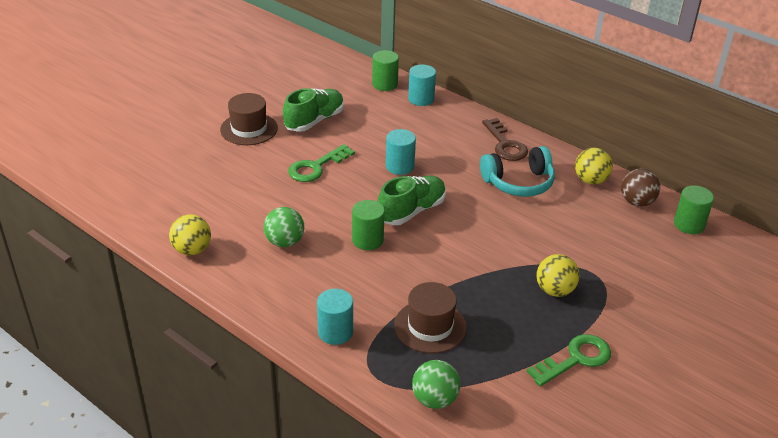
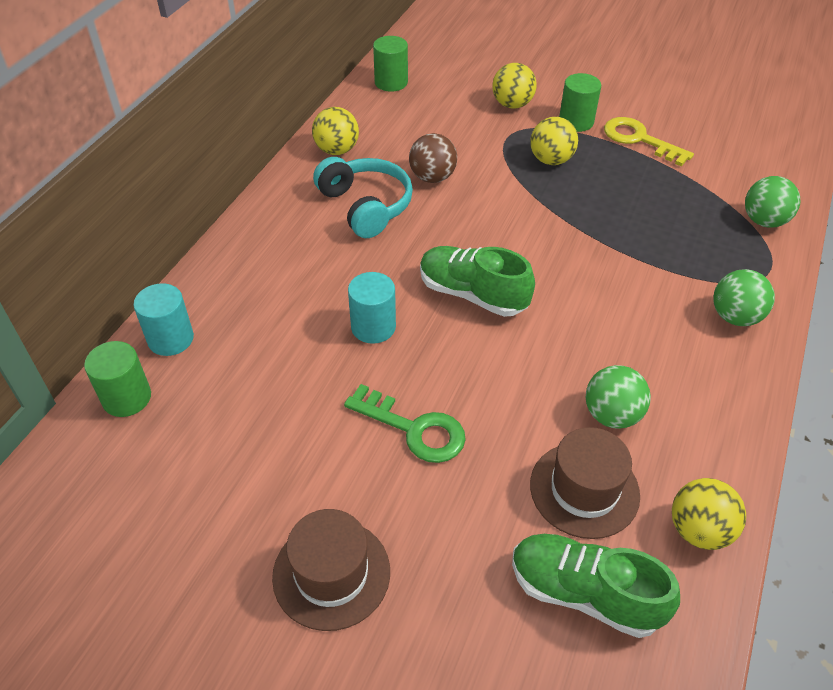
camera: 105 degrees left, 10 degrees up
(314, 121) = (275, 471): green shoe -> green shoe (584, 593)
(335, 332) = (735, 317): turquoise cylinder -> green ball
(367, 240) = (556, 325): green cylinder -> green cylinder (576, 121)
(430, 326) = (668, 241): brown hat -> brown hat (584, 489)
(505, 144) = (279, 228): brown key -> none
(575, 359) = (639, 140): green key -> yellow key
(637, 202) = (366, 116): brown ball -> brown ball (432, 177)
(646, 290) = (512, 104): none -> yellow ball

